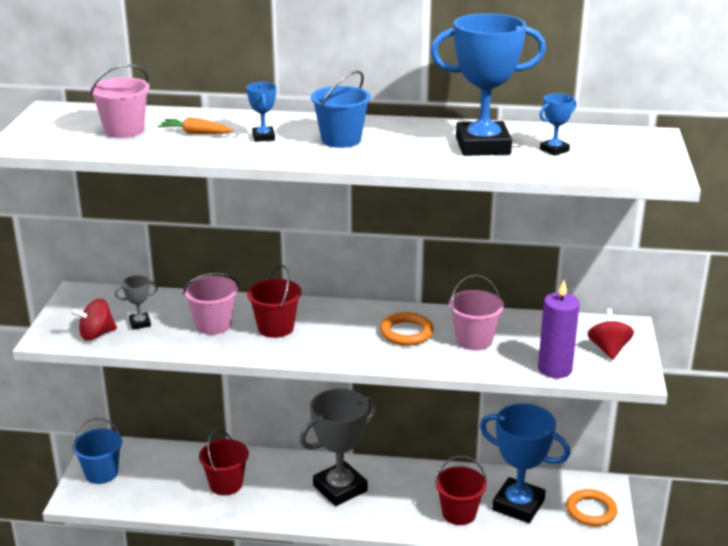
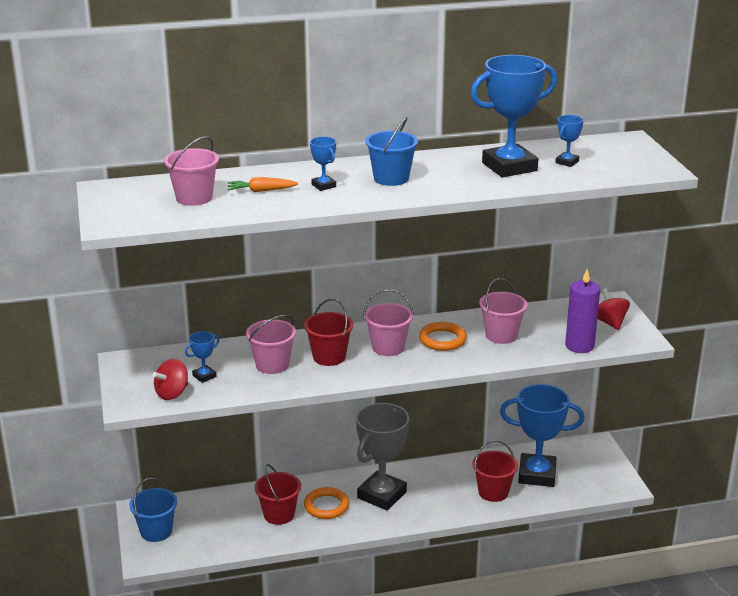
camera: 20 degrees left, 0 degrees up
(140, 323) = (204, 376): grey trophy -> blue trophy
(343, 330) = (388, 347): none -> pink bucket
(591, 511) = (596, 466): orange ring -> orange ring (326, 506)

